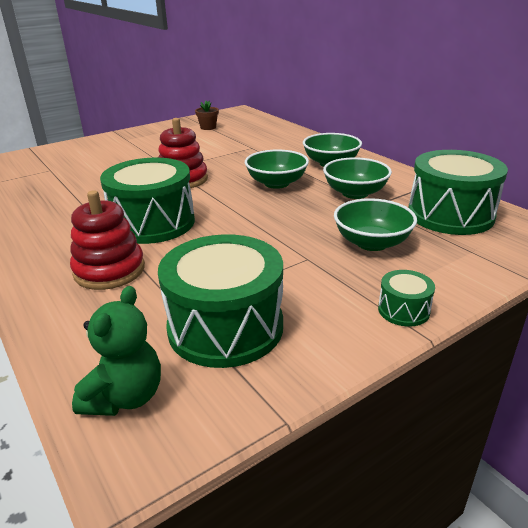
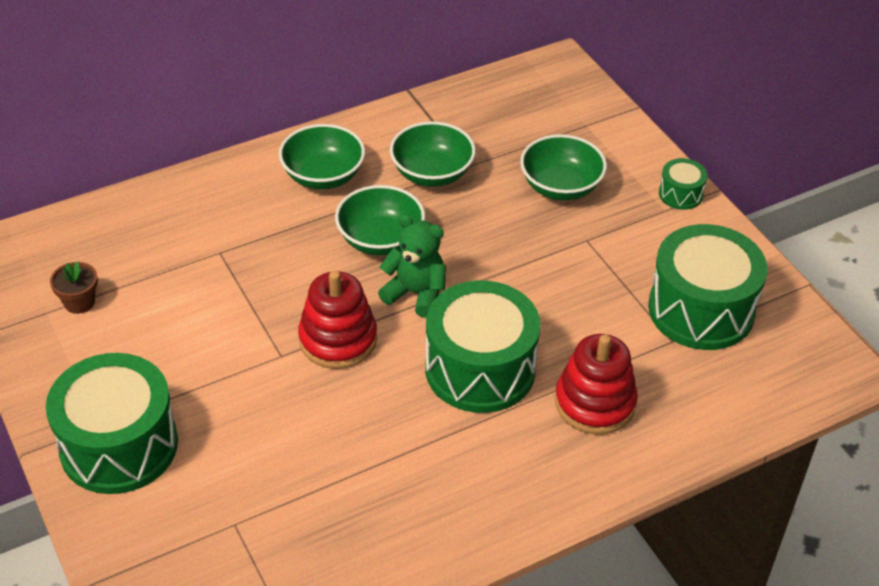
camera: 85 degrees left, 15 degrees up
(125, 397) = (789, 374): green teddy bear -> green teddy bear (416, 294)
(450, 215) = (507, 115): green drum -> green drum (119, 445)

